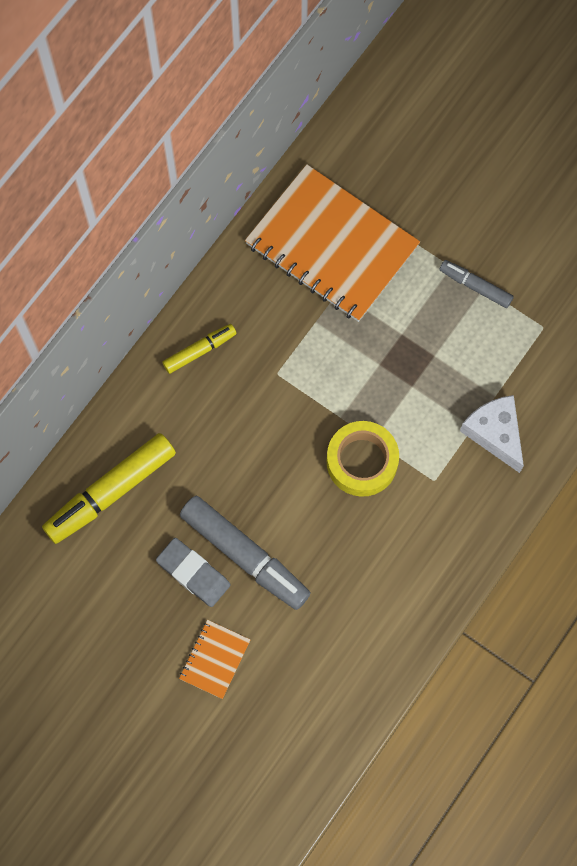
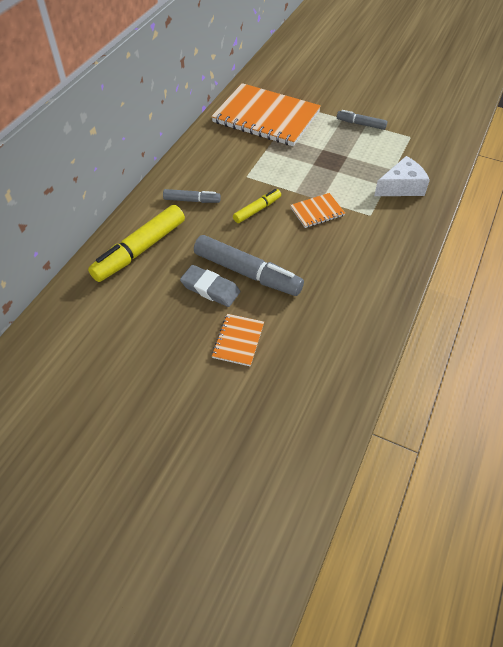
camera: 10 degrees left, 20 degrees down
(191, 410) = (191, 200): none -> grey marker
(199, 351) = (191, 171): yellow marker -> yellow marker (257, 210)
(362, 462) = (317, 211): yellow tape -> orange notebook
(495, 433) = (401, 187): white cheese -> white cheese turned 105 degrees clockwise

